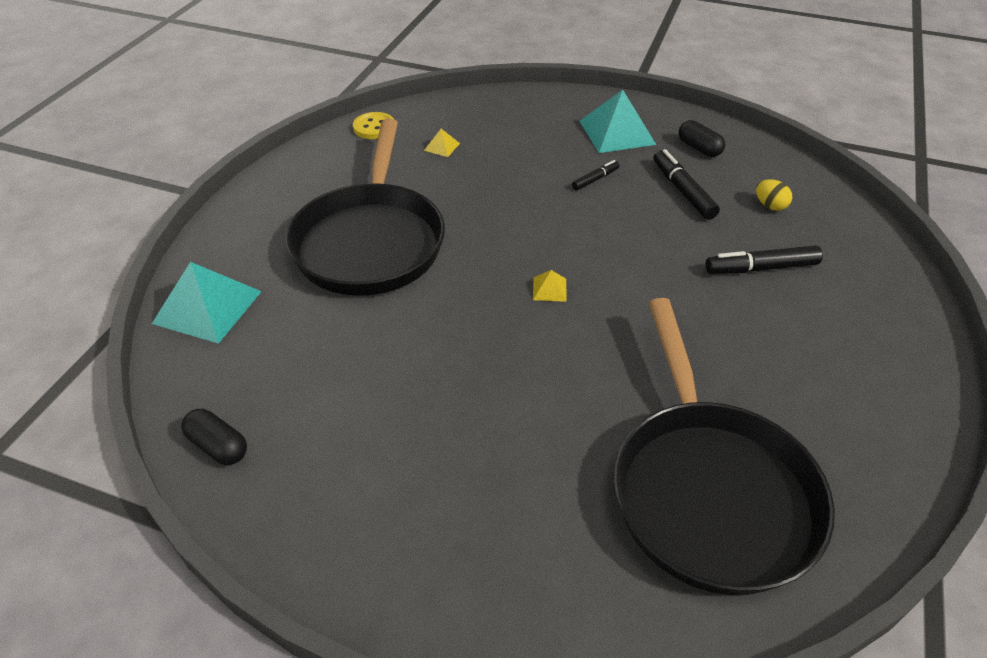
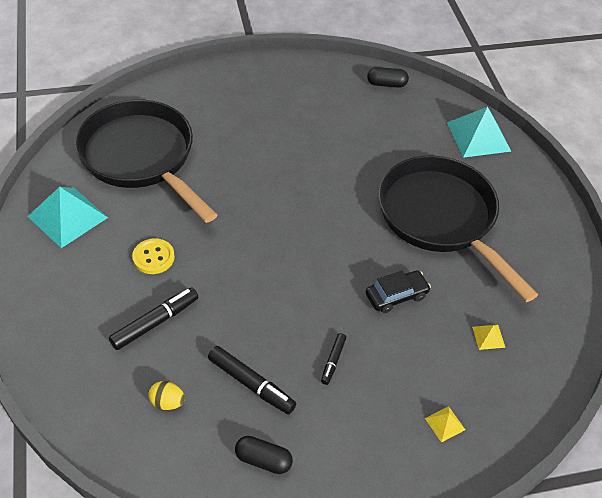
camera: 145 degrees right, 5 degrees up
(374, 127) = (566, 332): yellow button -> yellow button (153, 257)
(492, 199) = (396, 296): none -> black car
(549, 289) = (295, 235): yellow pyramid -> yellow pyramid (445, 424)
(616, 132) = (355, 443): turquoise pyramid -> turquoise pyramid (68, 217)

